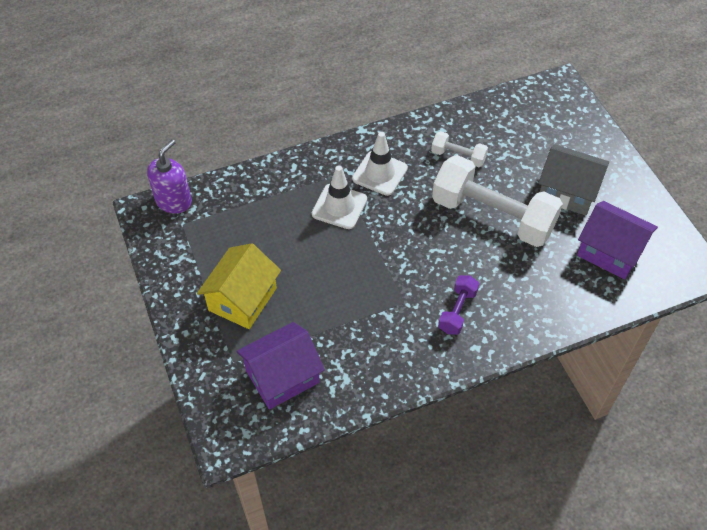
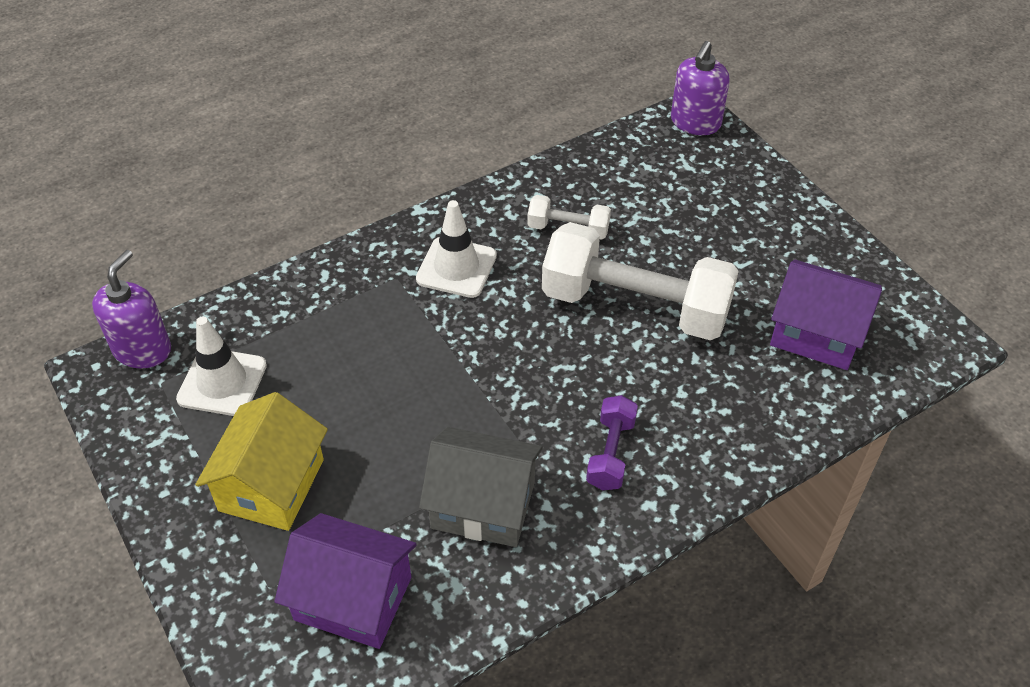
camera: 10 degrees left, 5 degrees down
(282, 376) = (353, 598): purple house -> purple house turned 60 degrees clockwise
(339, 206) = (403, 323): white traffic cone -> white traffic cone (222, 382)
(560, 91) = (695, 123): none -> purple soap dispenser
(567, 192) = (736, 257): grey house -> grey house (483, 505)

